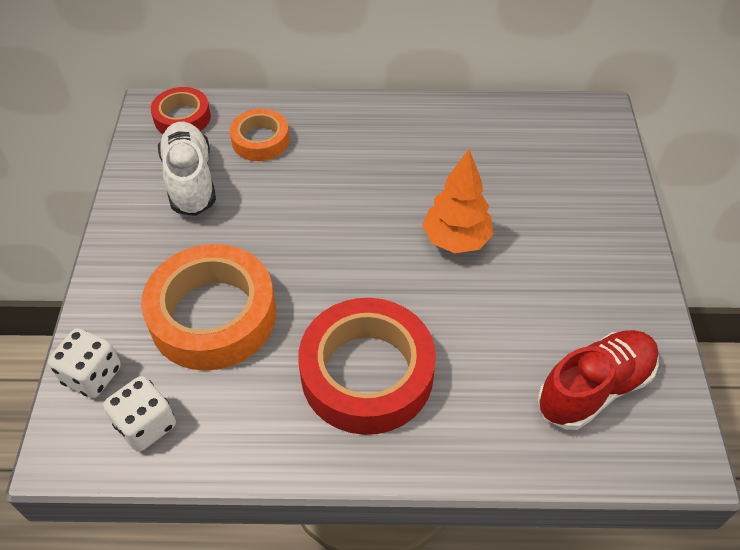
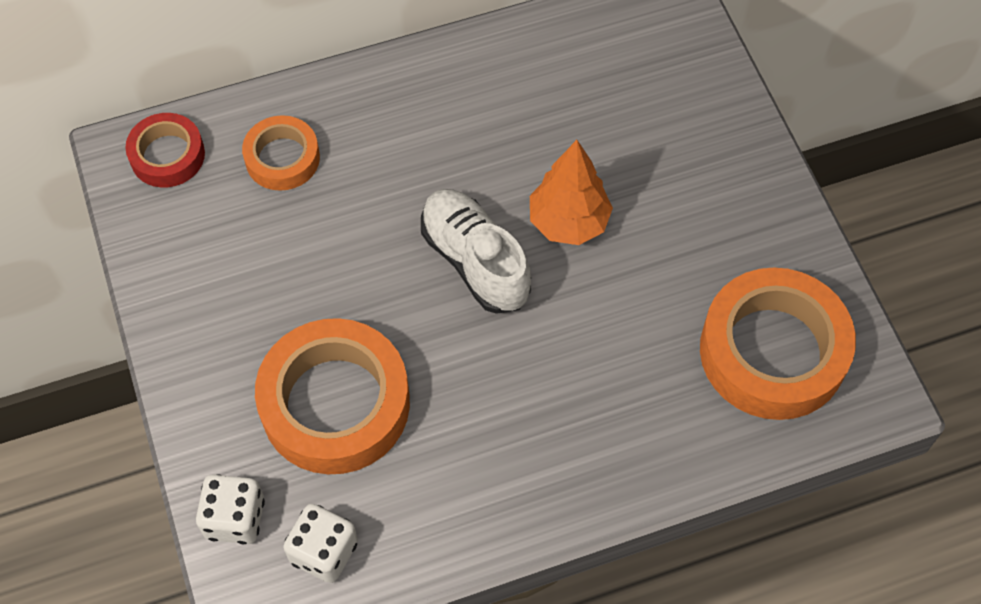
camera: 20 degrees left, 10 degrees up
(190, 180) = (223, 241): white shoe -> white shoe (475, 261)
(367, 373) = (533, 414): red tape -> none
(594, 388) = (772, 351): red shoe -> orange tape

